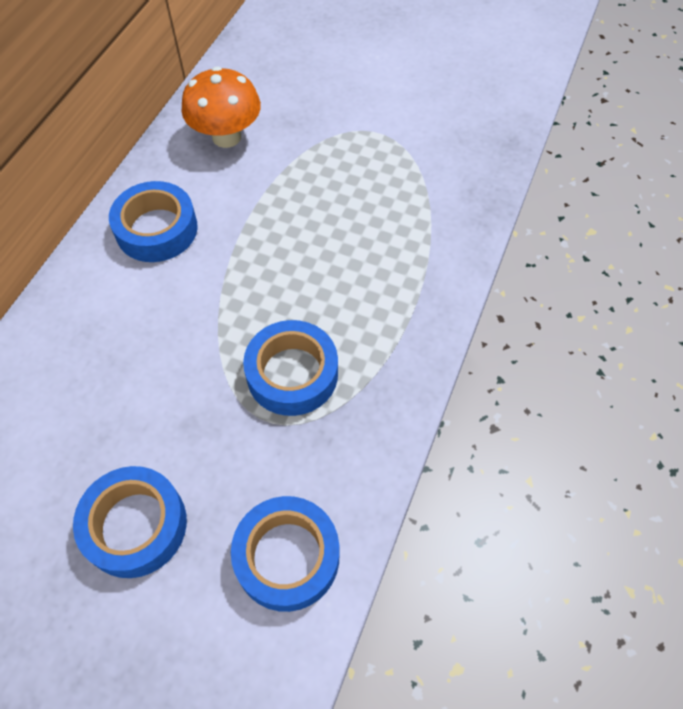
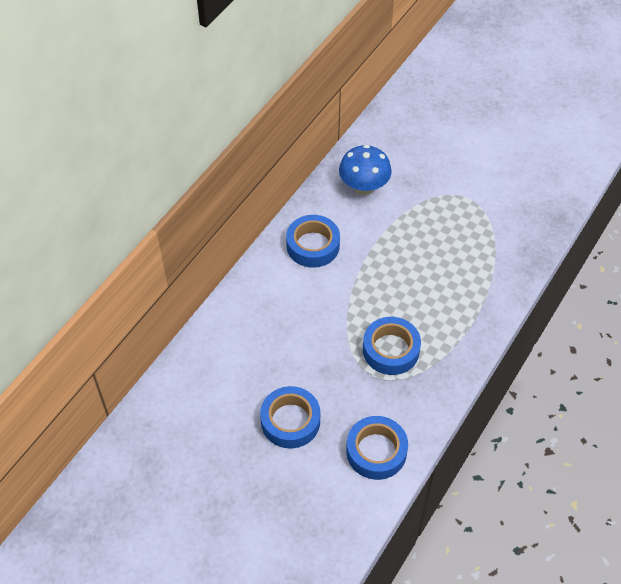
camera: 10 degrees right, 5 degrees down
(226, 137) = (364, 187): orange mushroom -> blue mushroom

